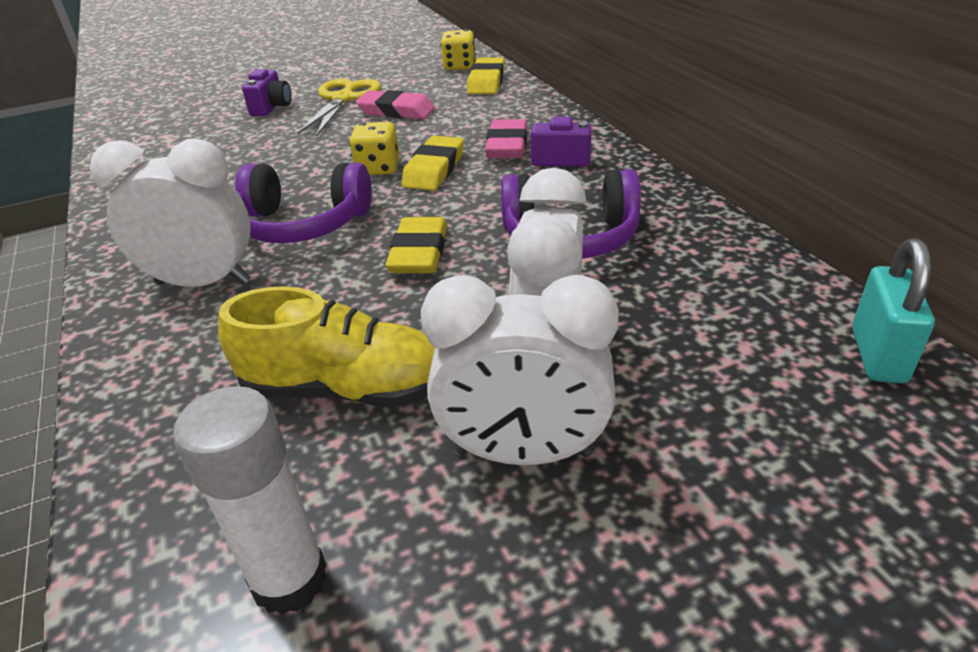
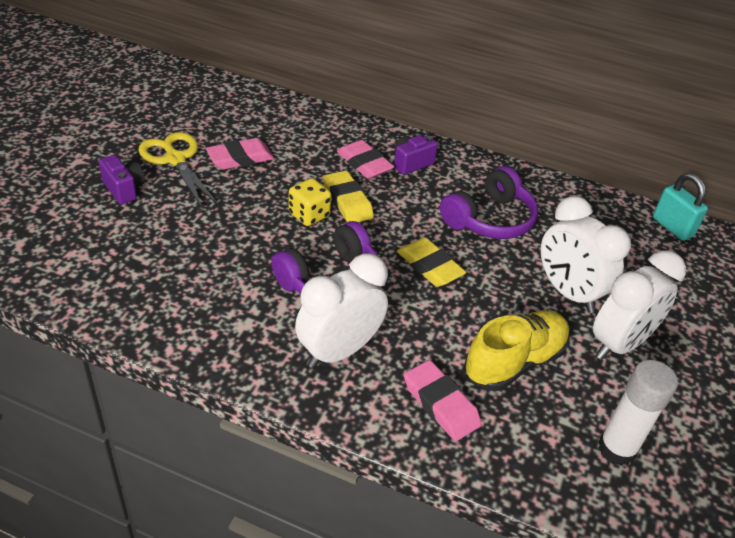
camera: 50 degrees left, 5 degrees up
(197, 381) = (440, 404): none -> pink eraser
(459, 66) = (220, 96): yellow dice -> none
(486, 82) = (265, 107): yellow eraser -> none

